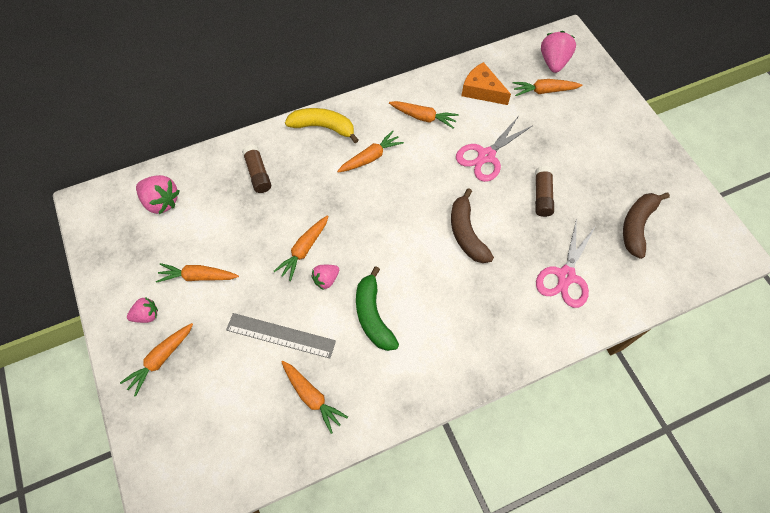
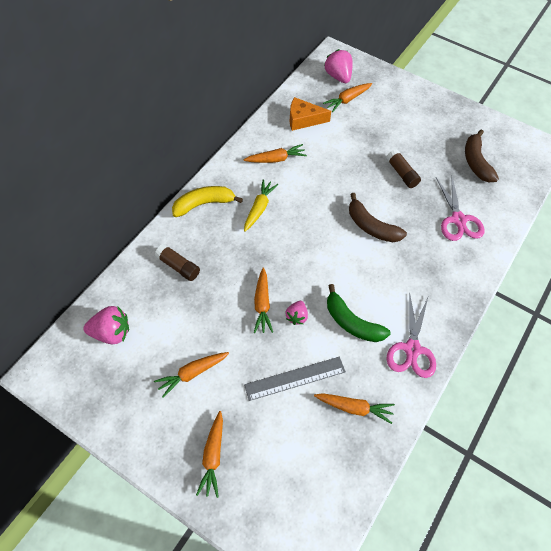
camera: 35 degrees left, 5 degrees down
(147, 315) = (172, 430): pink strawberry -> none
(370, 157) = (259, 208): orange carrot -> yellow carrot
(486, 156) = (343, 165): pink scissors -> pink scissors (412, 349)

